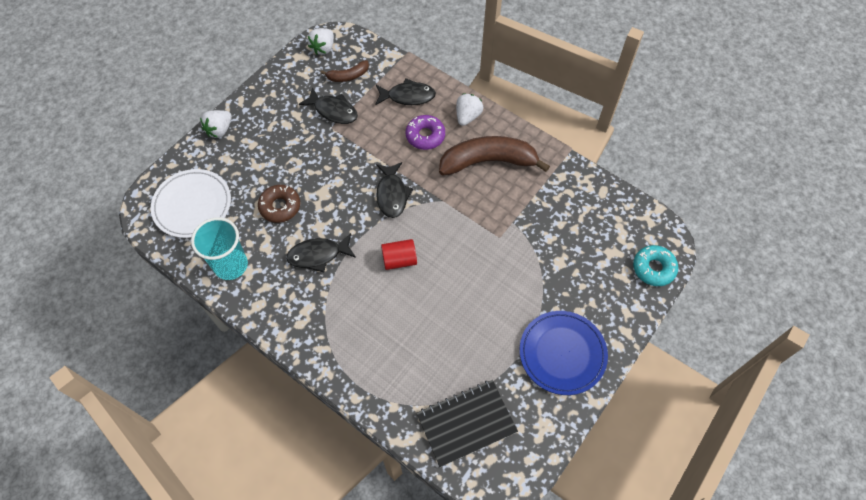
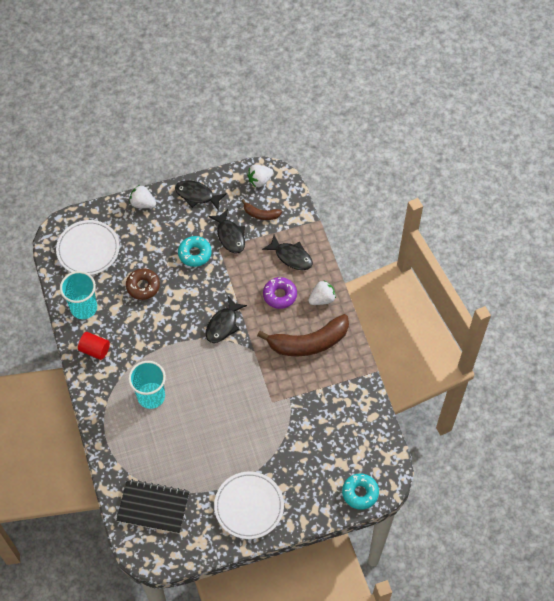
camera: 35 degrees right, 0 degrees up
(219, 130) = (143, 203): white strawberry -> white strawberry turned 45 degrees clockwise
(310, 146) = (195, 254): none -> turquoise donut
(318, 255) = (143, 336): black fish -> black fish (197, 195)
(373, 309) = (151, 396): none -> turquoise cup
(399, 260) = (193, 374): red cylinder -> red cylinder (95, 350)
(488, 161) = (308, 342): brown banana -> brown banana turned 135 degrees clockwise
(562, 353) = (249, 506): blue plate -> white plate

